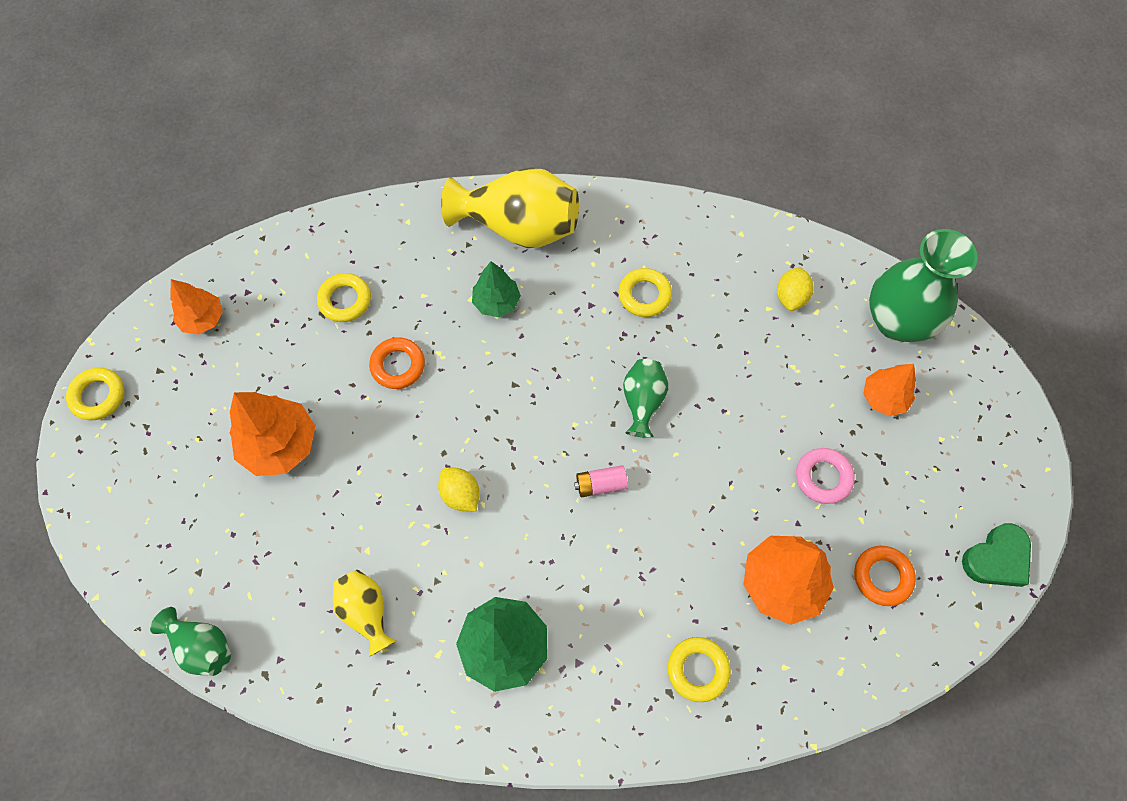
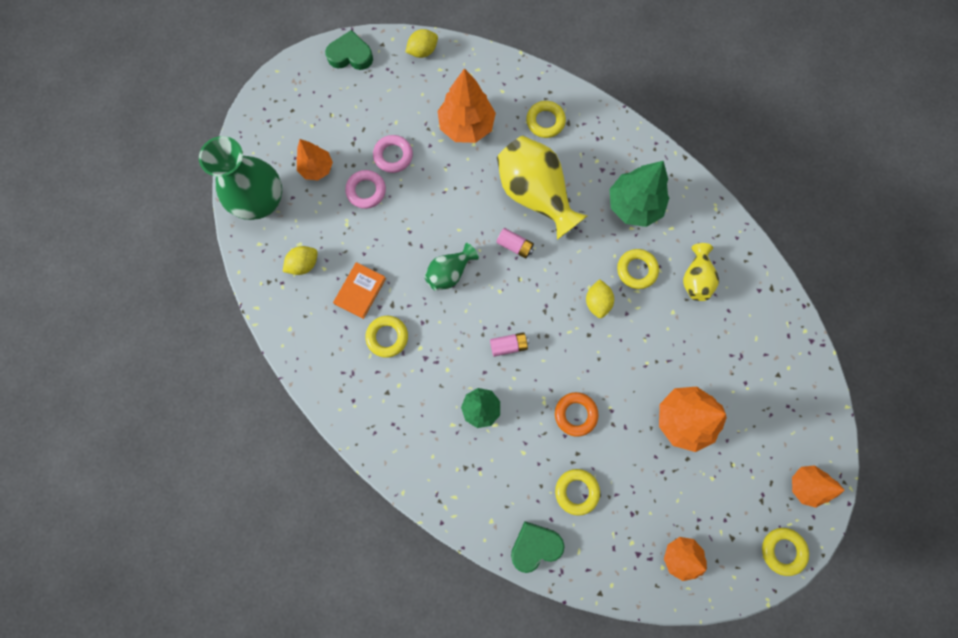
camera: 140 degrees left, 10 degrees up
(105, 475) = (805, 485): none -> orange tree
(202, 646) = (798, 330): green vase -> none
(351, 231) = (535, 546): none -> green heart
(443, 566) = (636, 270): none -> yellow ring
(518, 226) = (422, 453): yellow vase -> yellow vase (535, 195)
(519, 378) = (508, 345): none -> pink battery
(712, 315) = (360, 291): none -> orange book
(810, 416) = (366, 191): none -> pink ring
(882, 577) = (414, 90): orange ring -> none
(925, 638) = (423, 51): none -> yellow lemon

